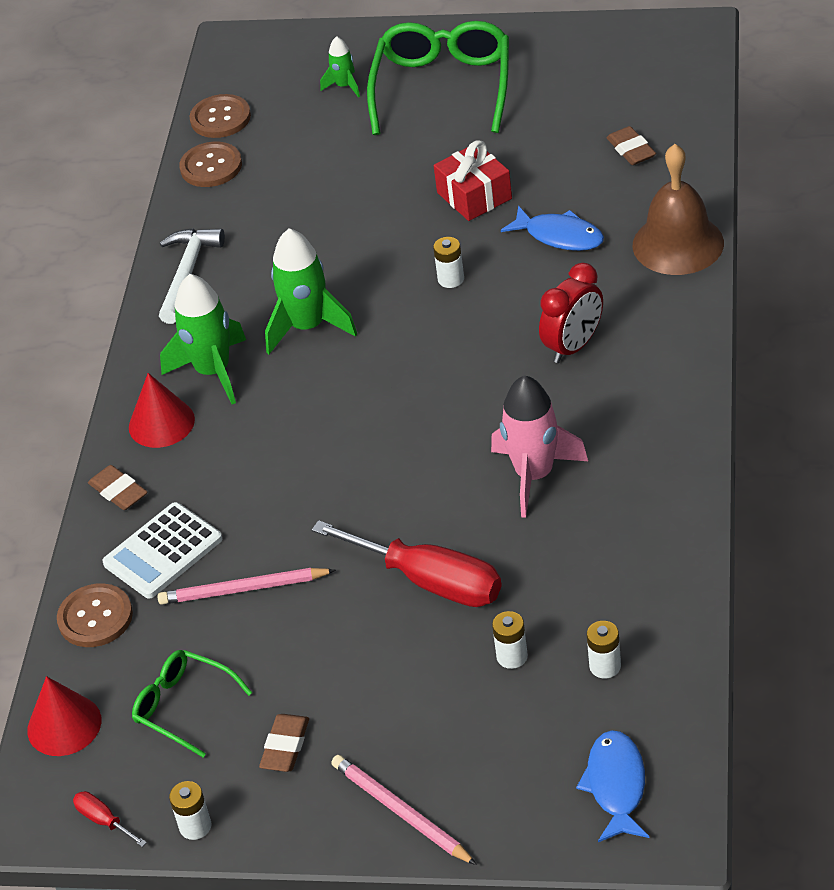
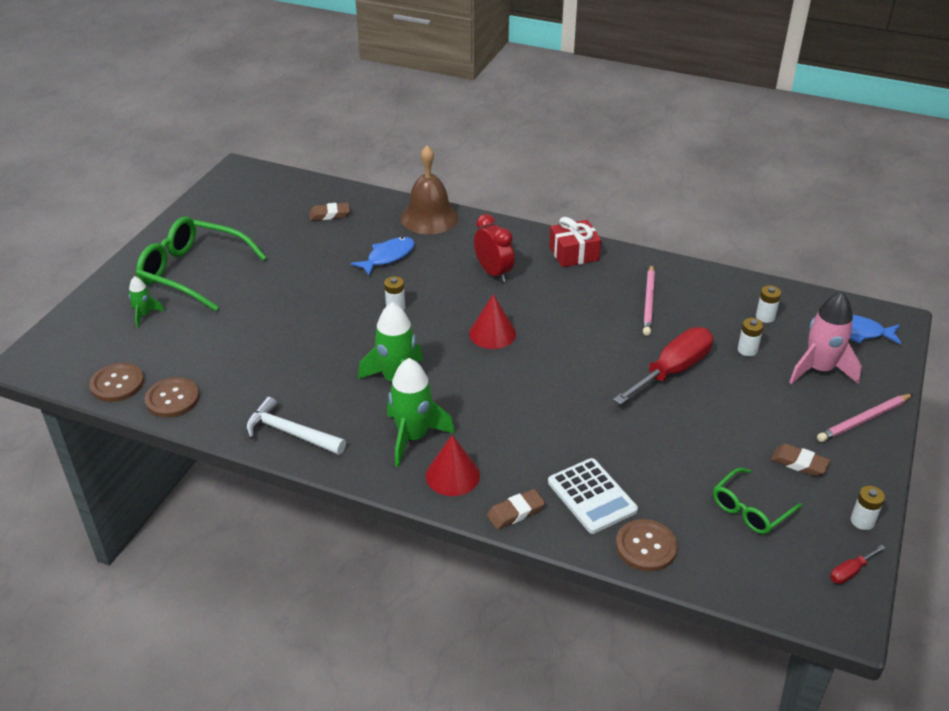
camera: 80 degrees left, 5 degrees down
(64, 725) = (752, 582): red cone -> red cone (492, 333)
(243, 589) = (647, 459): pink pencil -> pink pencil (649, 302)
(474, 196) = (320, 282): red gift -> red gift (574, 253)
(534, 475) = (598, 310): pink rocket -> pink rocket (819, 370)

